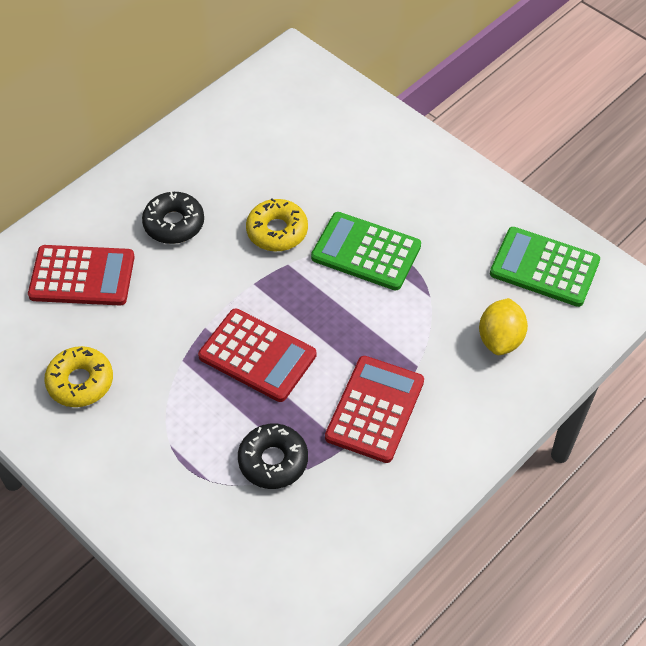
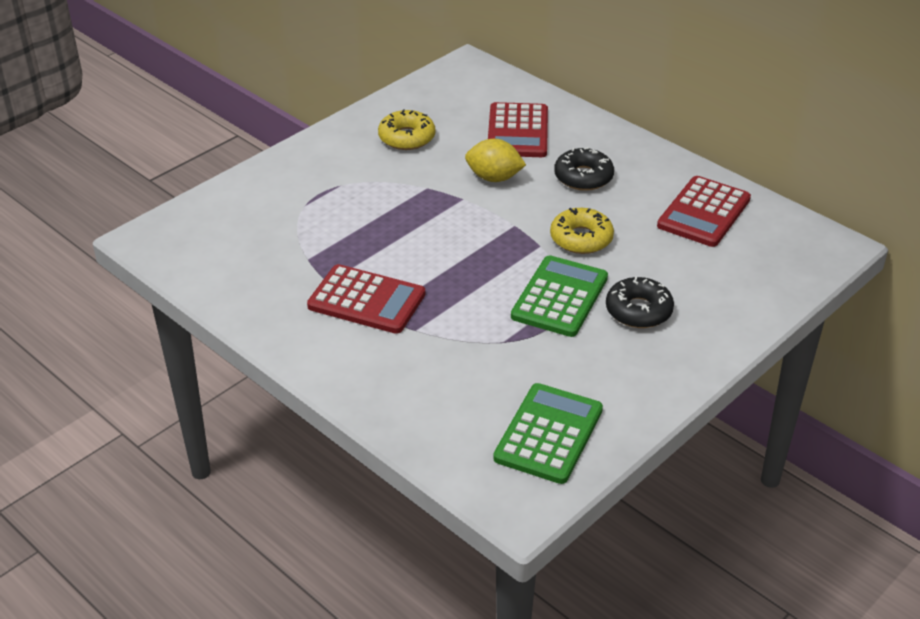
camera: 90 degrees right, 15 degrees down
(257, 356) = (430, 229): red calculator -> red calculator (704, 212)
(273, 461) = (318, 240): black donut -> black donut (638, 310)
(500, 339) = (447, 391): yellow lemon -> yellow lemon (494, 178)

